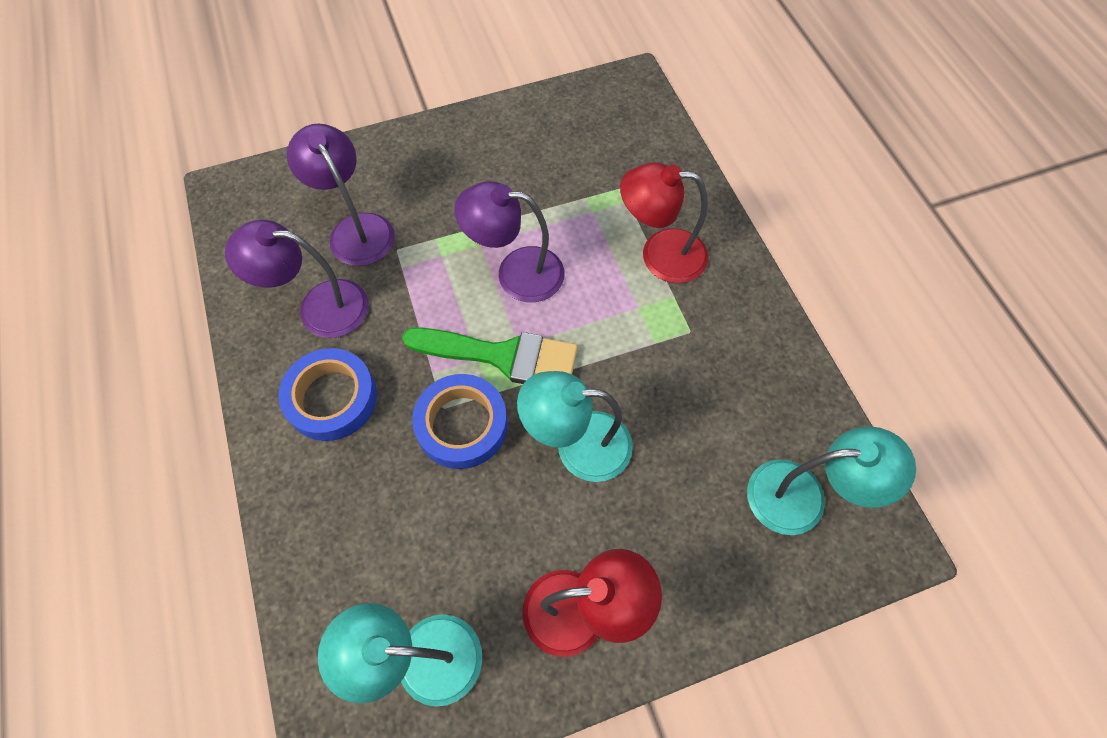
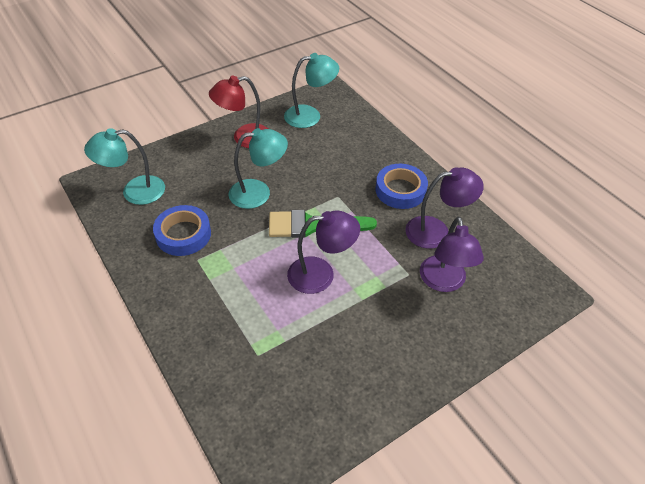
camera: 165 degrees right, 15 degrees down
(356, 229) = (444, 282): purple lamp -> purple lamp turned 45 degrees clockwise
(462, 425) = (324, 191): blue tape -> blue tape (183, 234)
(660, 255) = (221, 306): red lamp -> none

